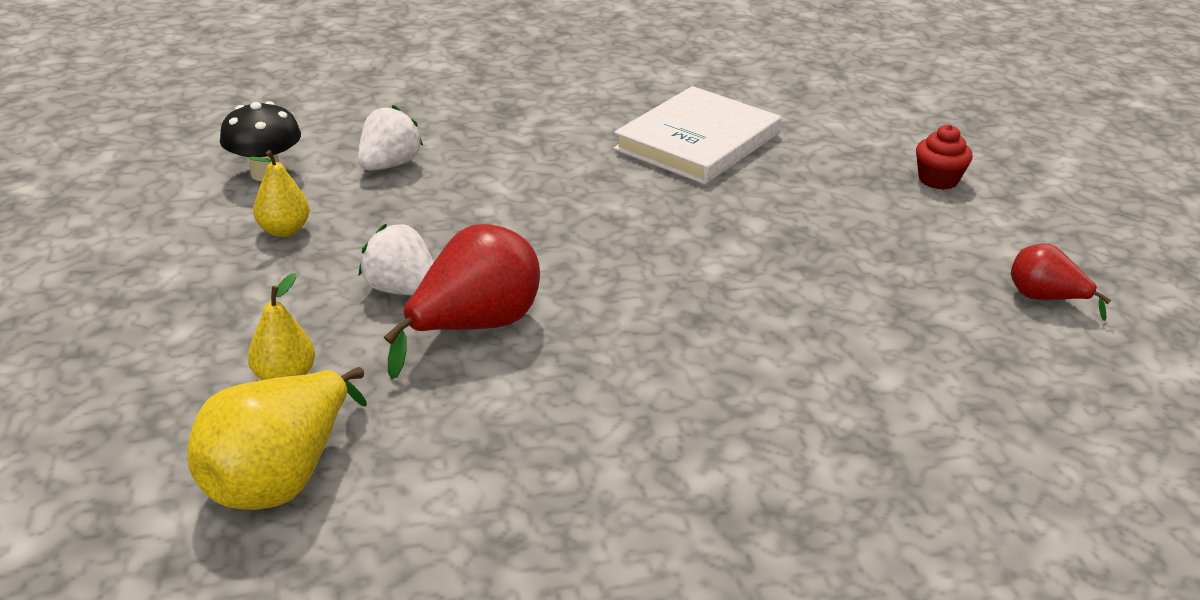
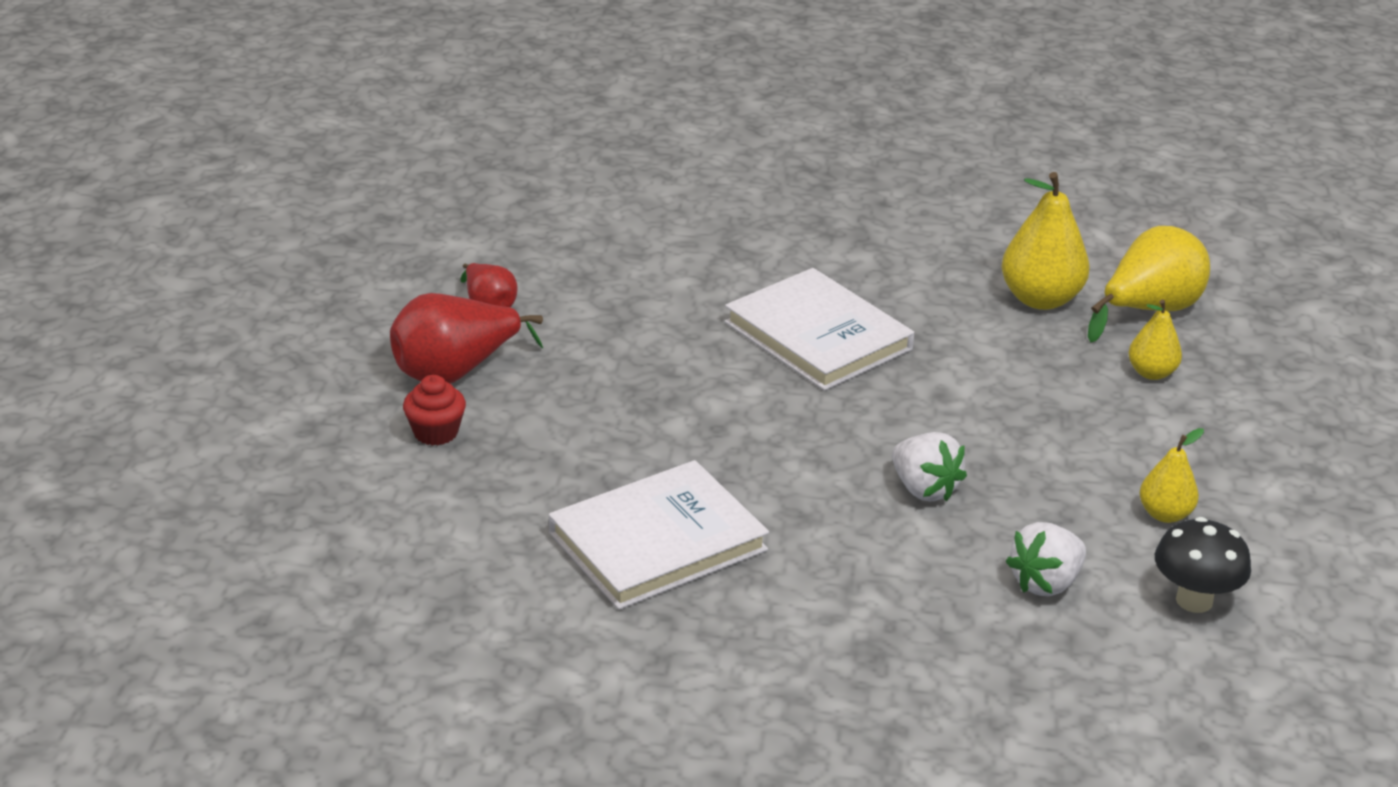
camera: 160 degrees left, 0 degrees up
(402, 290) = (1049, 426): white strawberry -> white strawberry (924, 489)
(436, 461) = (1040, 299): none -> yellow pear
(474, 328) = (991, 380): red pear -> red pear (456, 372)
(686, 340) = (818, 336): none -> white book

